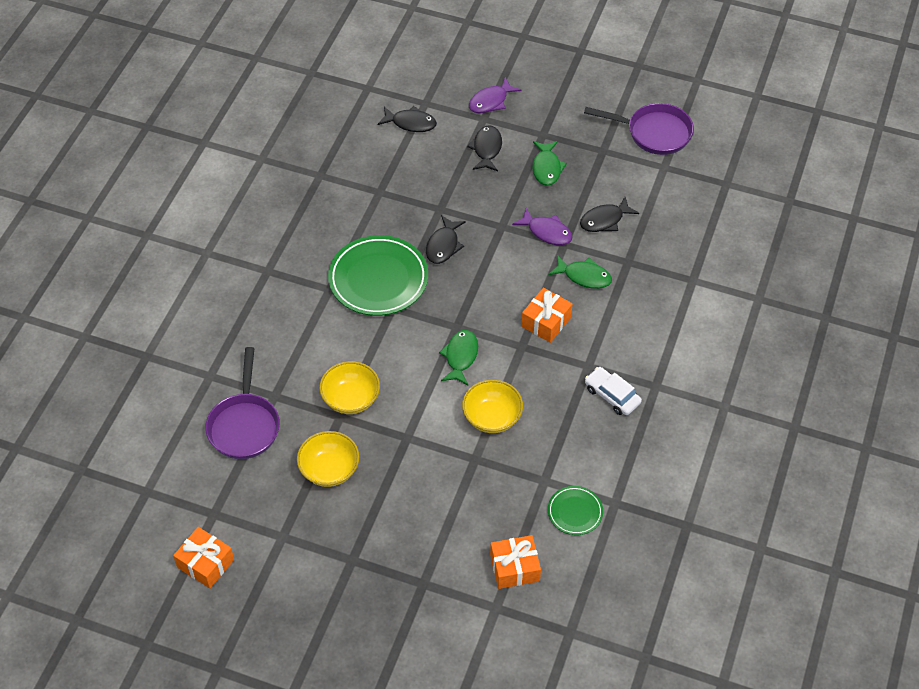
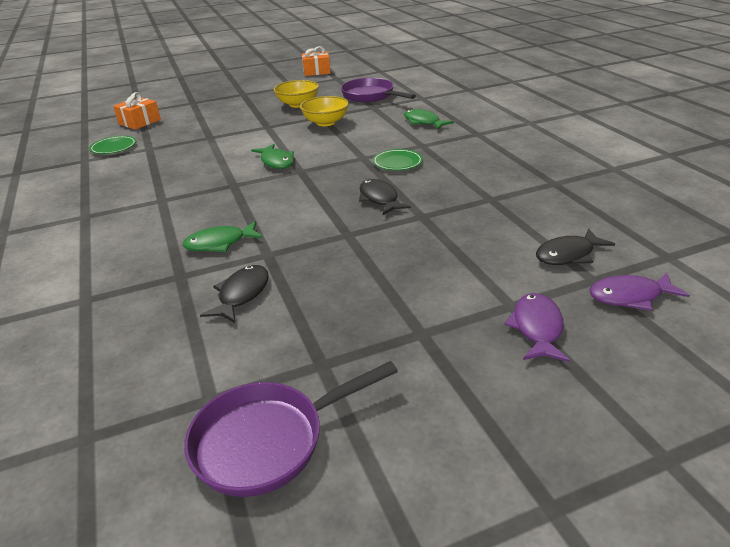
camera: 140 degrees right, 20 degrees down
(378, 279) = (397, 163): green plate -> green plate, size x0.50
(487, 149) = (458, 280): black fish -> none
(492, 417) = (217, 152): yellow bowl -> none
(546, 168) = (368, 302): green fish -> green fish (423, 122)
(546, 322) = (226, 203): orange gift -> none
(547, 232) = (296, 253): purple fish -> purple fish (630, 296)
(612, 395) = (125, 196): white car -> none

